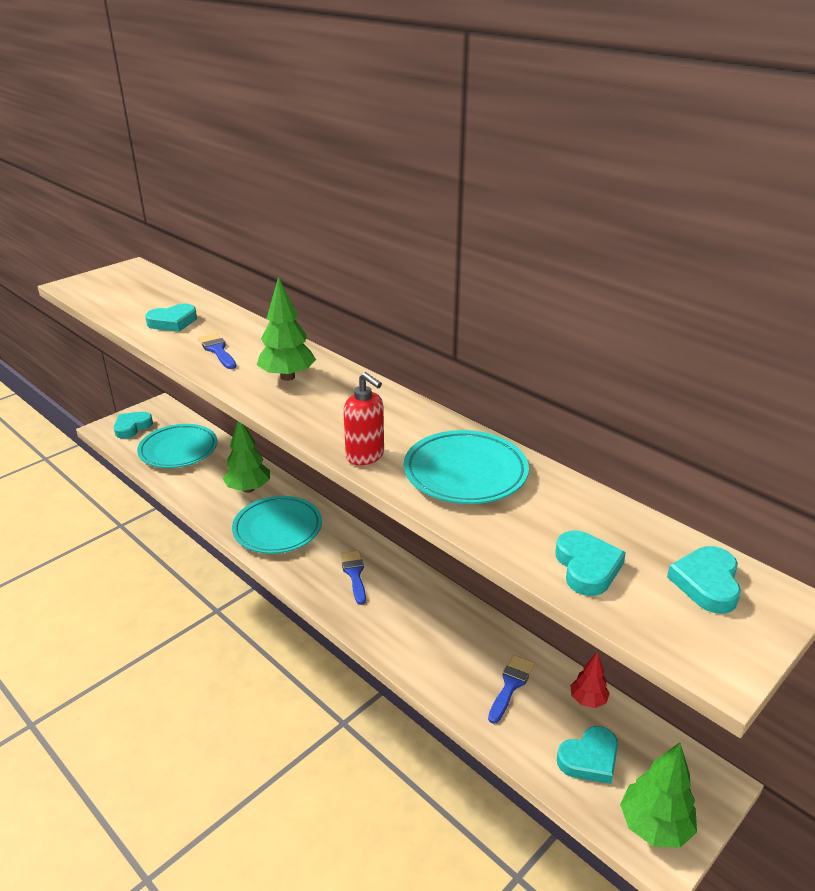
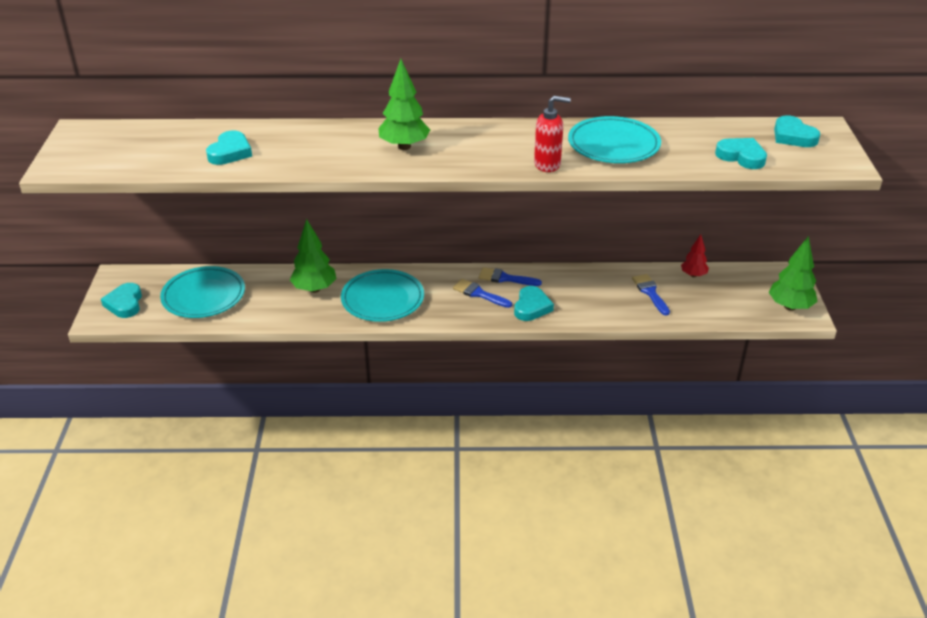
camera: 45 degrees left, 5 degrees up
(217, 350) = (314, 154): blue brush -> blue brush (505, 278)
(589, 759) = (729, 299): turquoise heart -> turquoise heart (531, 307)

